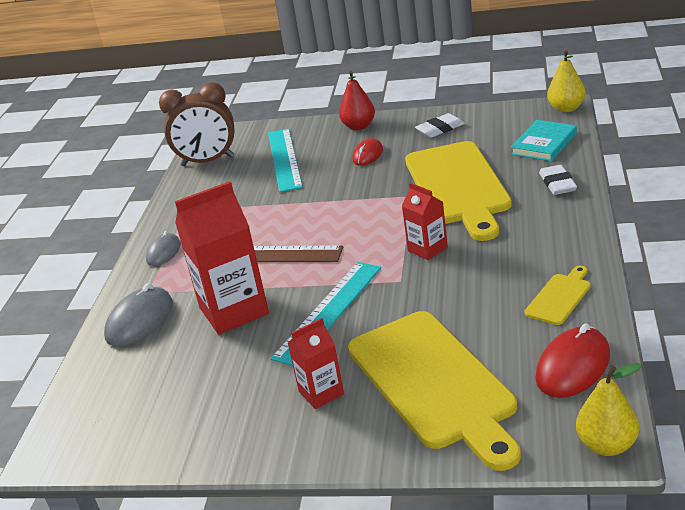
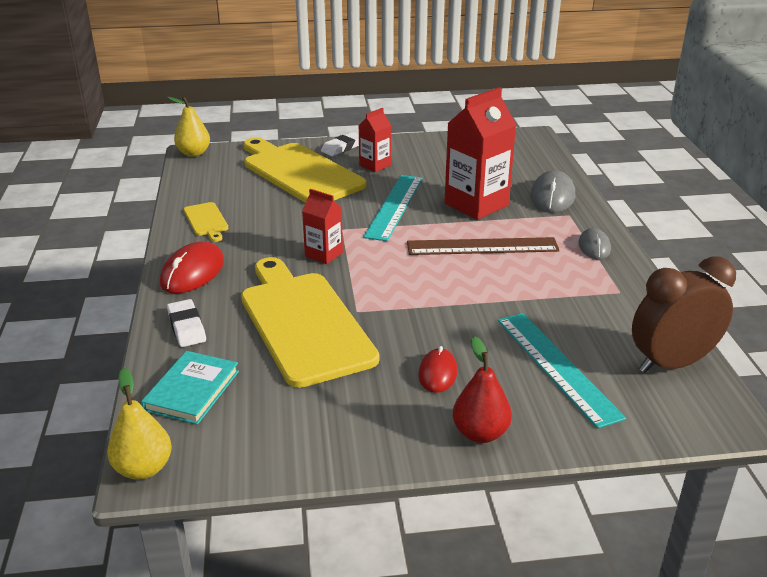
camera: 160 degrees right, 0 degrees up
(440, 129) = (345, 424): white eraser -> white eraser (342, 147)
(559, 297) = (206, 221): yellow cutting board -> yellow cutting board turned 45 degrees counterclockwise
(573, 366) = (205, 183): red mouse -> red mouse (192, 272)

